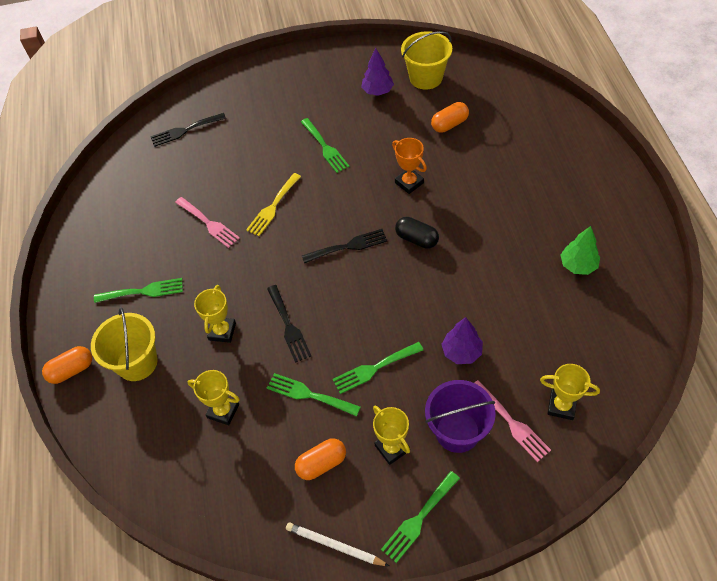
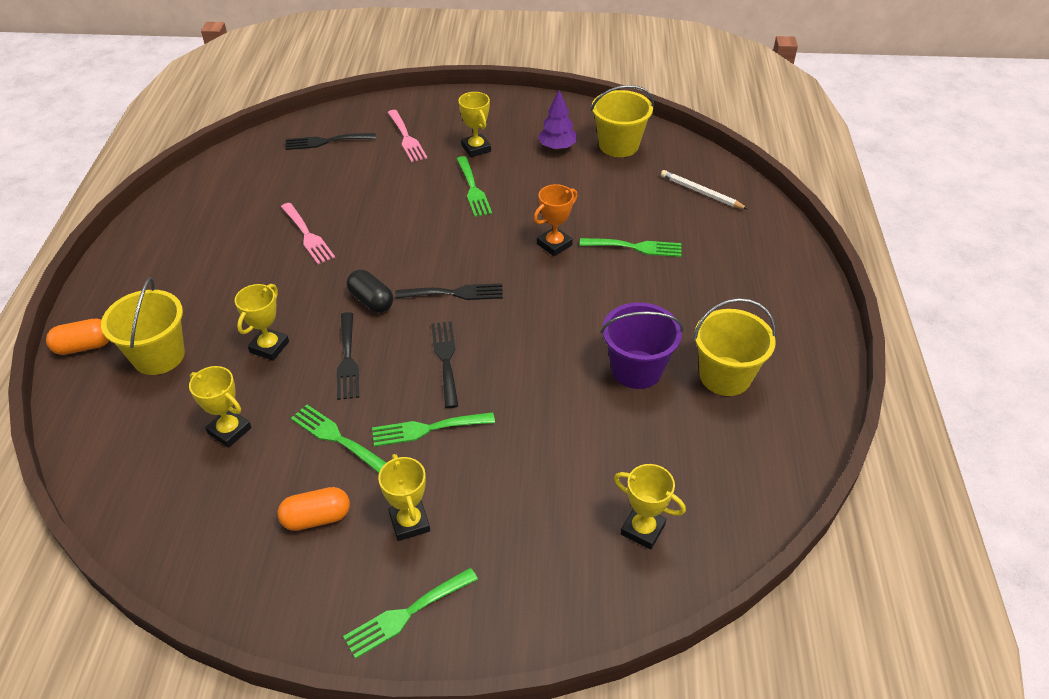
camera: 10 degrees right, 10 degrees down
(143, 291) = (203, 286): green fork -> green fork (635, 247)
(273, 207) = (387, 235): yellow fork -> none
(312, 108) = (476, 148): none -> yellow trophy
(334, 545) = (289, 616): white pencil -> white pencil (701, 192)
(364, 306) = (445, 359): none -> black fork
(409, 183) = (554, 244): orange trophy -> orange trophy turned 75 degrees clockwise
(416, 239) = (538, 304): black capsule -> black capsule (371, 301)
(449, 124) = (627, 196): orange capsule -> none
(457, 431) = (498, 525): purple bucket -> purple bucket (636, 369)
(461, 352) = (541, 437): purple tree -> none
(512, 423) = (571, 533): pink fork -> pink fork (406, 138)
(578, 265) = (725, 376): green tree -> yellow bucket

